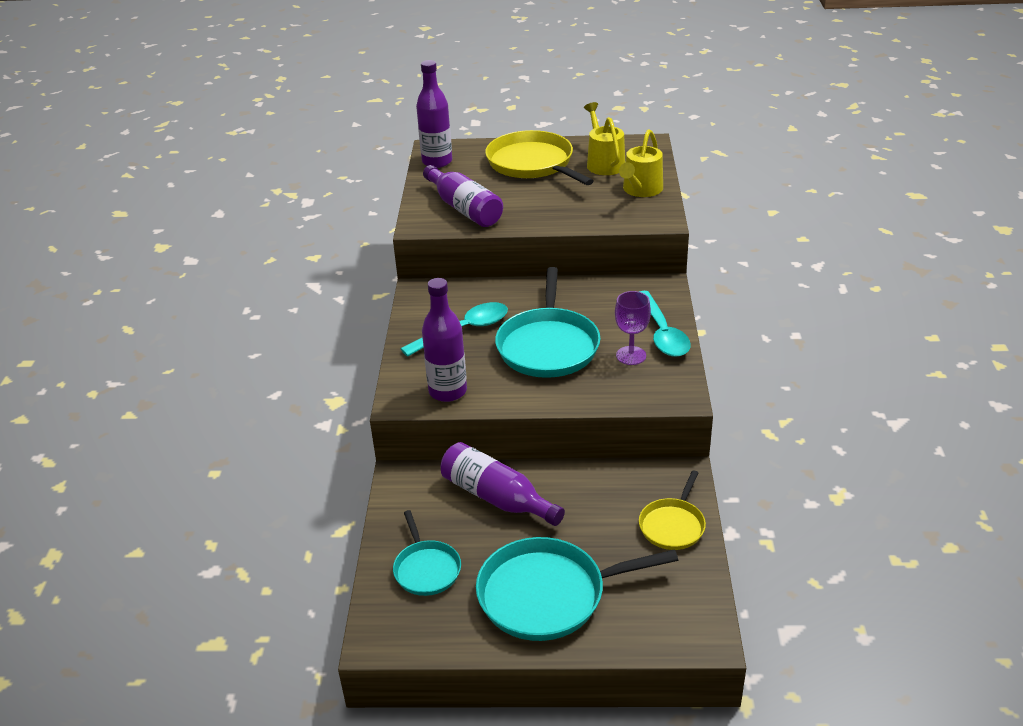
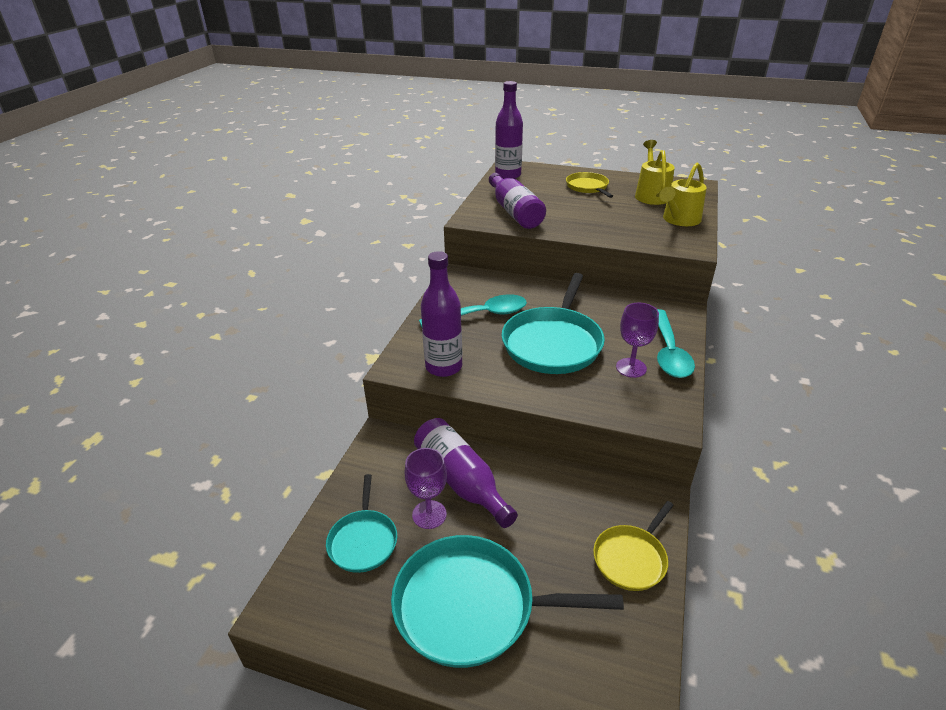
camera: 15 degrees right, 0 degrees up
(479, 533) = (429, 514): none -> purple goblet
(533, 164) = (588, 187): yellow pan -> yellow pan, size x0.56

